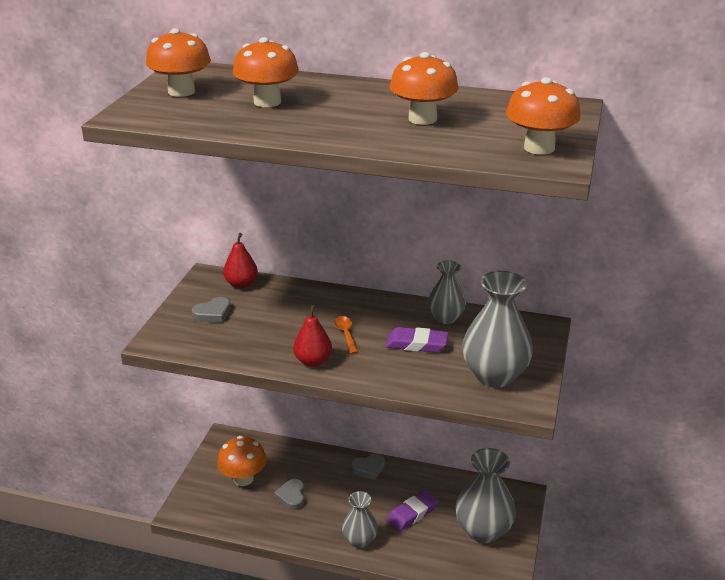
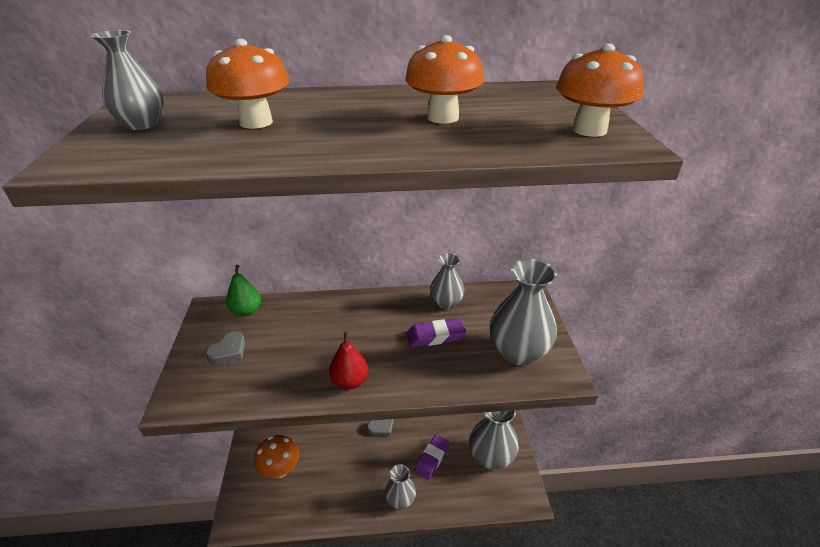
camera: 20 degrees left, 5 degrees up
(181, 92) = (142, 124): orange mushroom -> grey vase
(241, 284) = (246, 311): red pear -> green pear
(291, 496) = (328, 474): grey heart -> none
(346, 334) = (368, 342): orange spoon -> none

